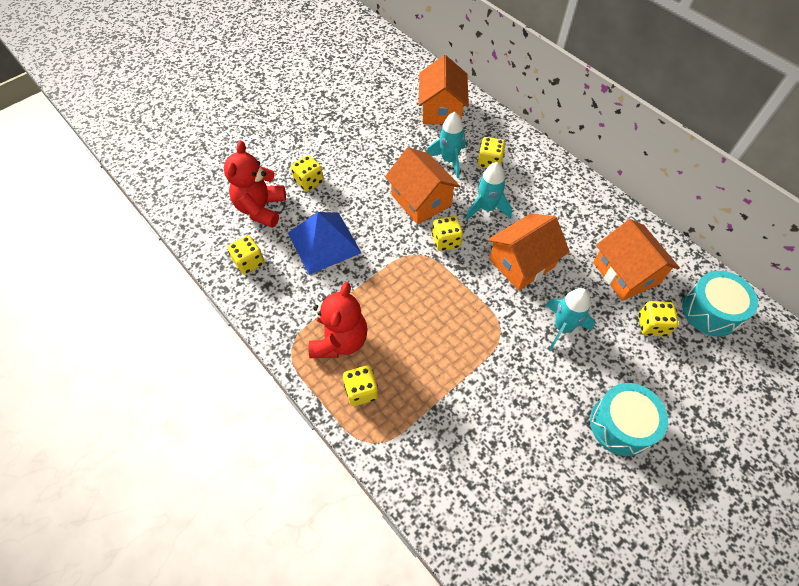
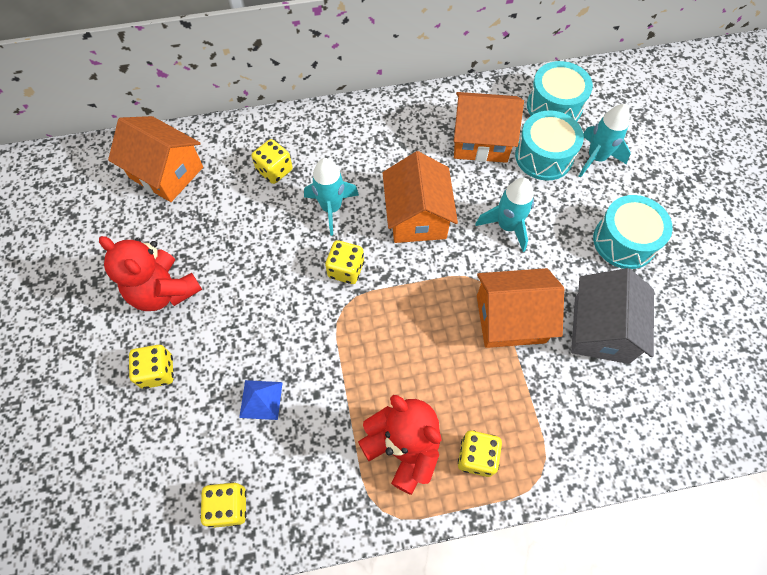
camera: 60 degrees left, 5 degrees up
(261, 208) = (155, 452): red teddy bear -> red teddy bear (164, 291)
(324, 242) = (261, 399): blue pyramid -> blue pyramid, size x0.50
(421, 200) = (276, 264): orange house -> orange house (510, 319)
(449, 160) = (243, 206): turquoise rocket -> turquoise rocket (596, 158)
(522, 439) = (601, 330): none -> grey house
(652, 325) = (544, 156): yellow dice -> turquoise drum

